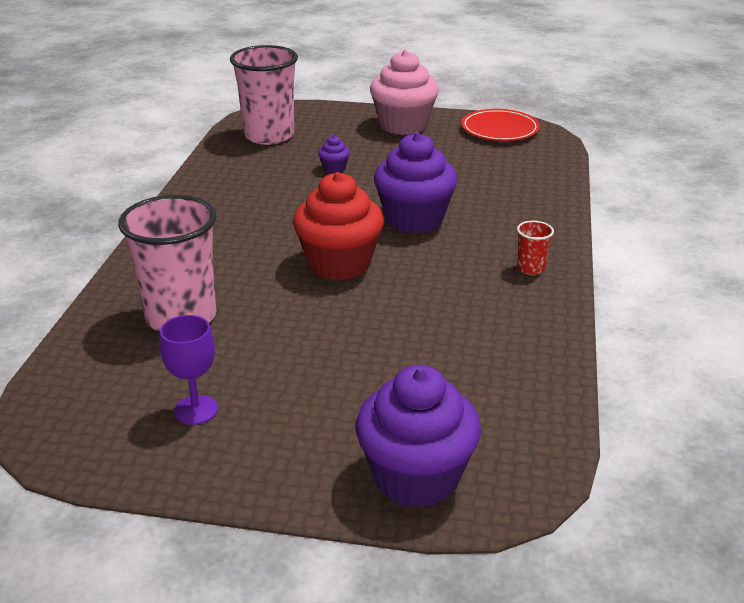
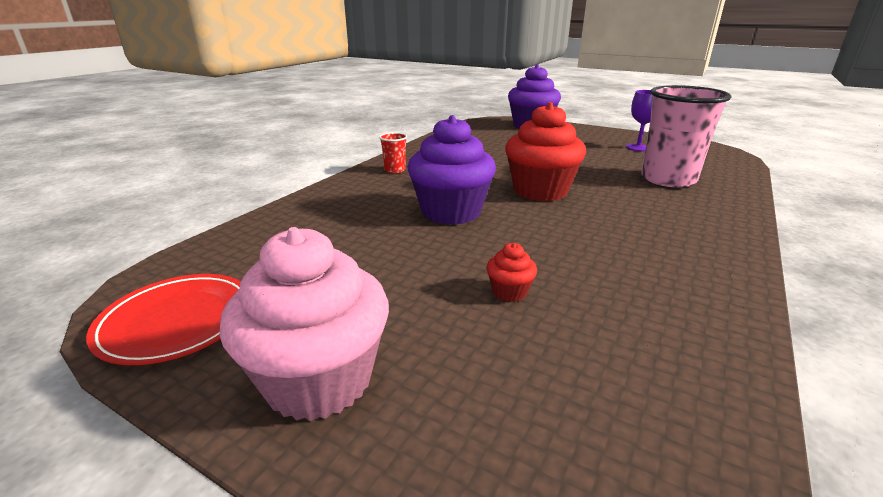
camera: 160 degrees left, 5 degrees down
(269, 136) = (627, 417): pink cup -> none
(334, 169) = (509, 292): purple cupcake -> red cupcake

